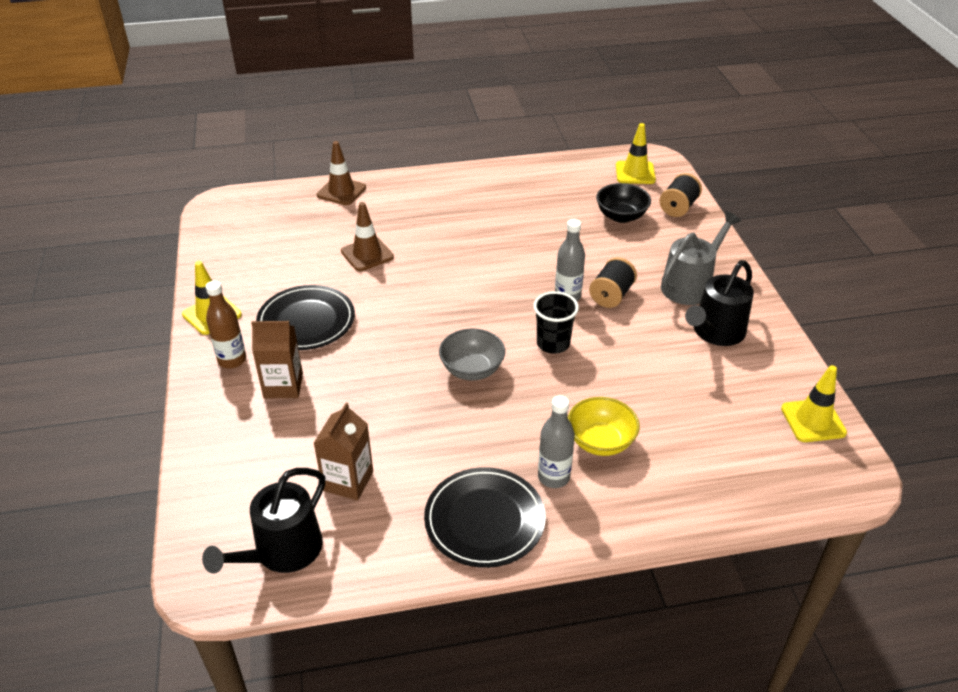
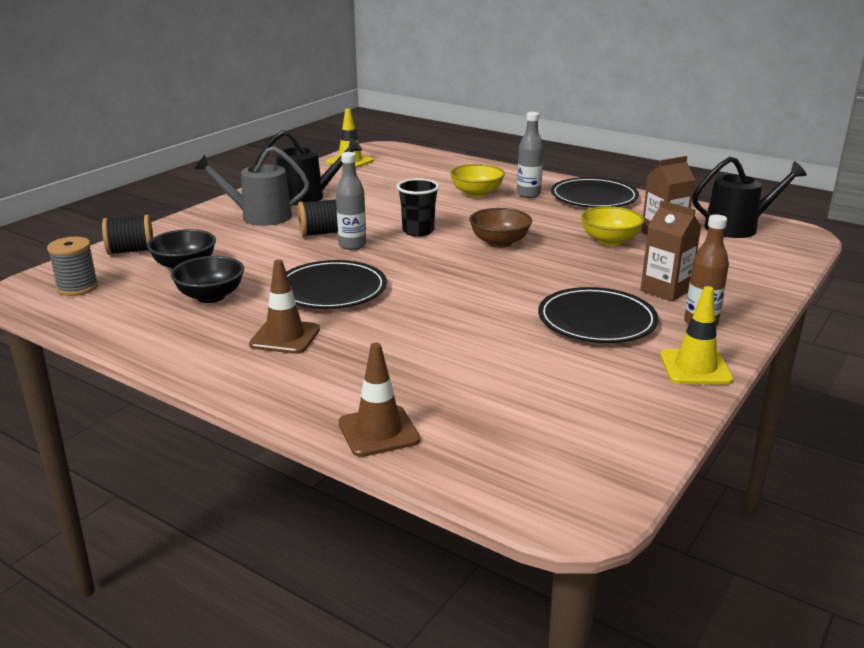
camera: 135 degrees left, 15 degrees down
(367, 254) = (460, 345): brown traffic cone -> brown traffic cone (285, 337)
(387, 434) = (609, 241): none -> yellow bowl
(472, 369) = (499, 242): grey bowl -> brown bowl
(503, 250) = (331, 290): none -> black plate
(557, 207) = (211, 296): none -> black bowl
(635, 173) = (77, 287): yellow traffic cone -> grey spool

